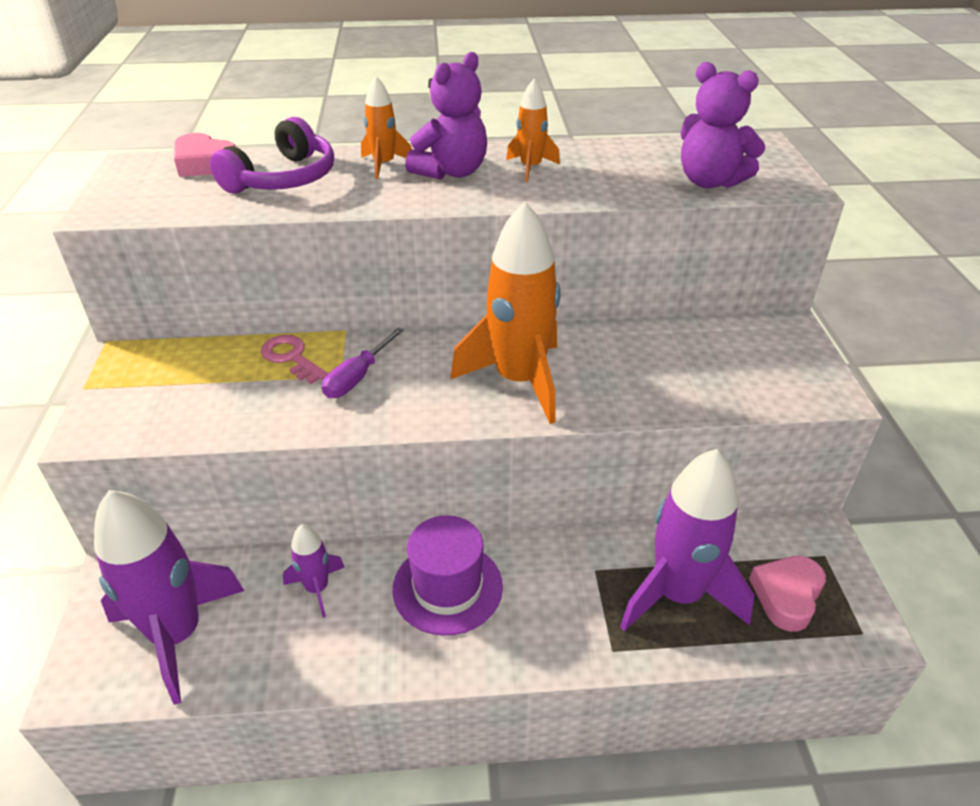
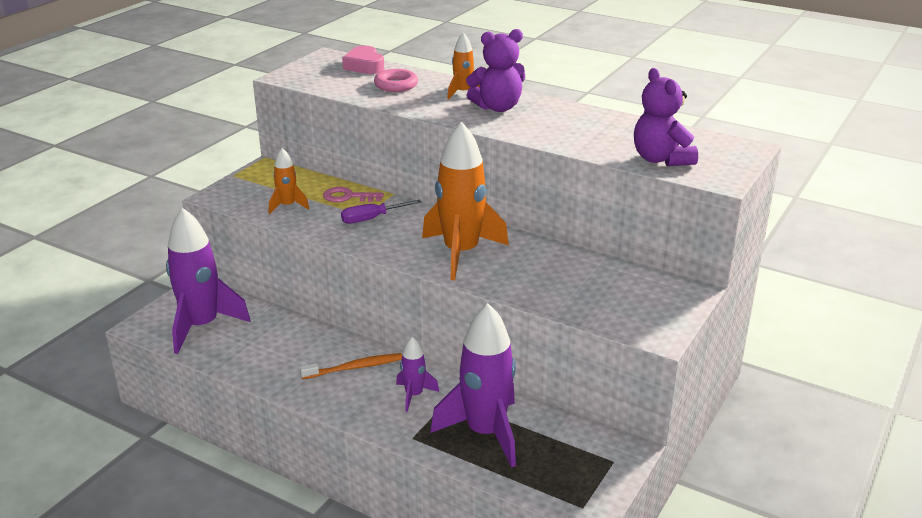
camera: 35 degrees right, 10 degrees down
(283, 178) = (396, 85): purple headphones -> pink ring
(291, 357) = (348, 197): pink key -> pink key turned 75 degrees counterclockwise
(317, 588) = (286, 337): purple rocket -> purple rocket (414, 395)
(447, 587) = (354, 368): purple hat -> orange toothbrush
(530, 168) = (551, 119): orange rocket -> orange rocket (288, 206)
(787, 596) = (556, 466): pink heart -> none

